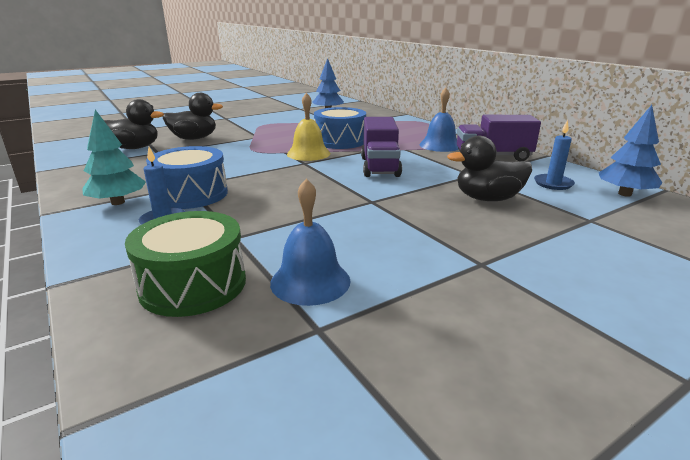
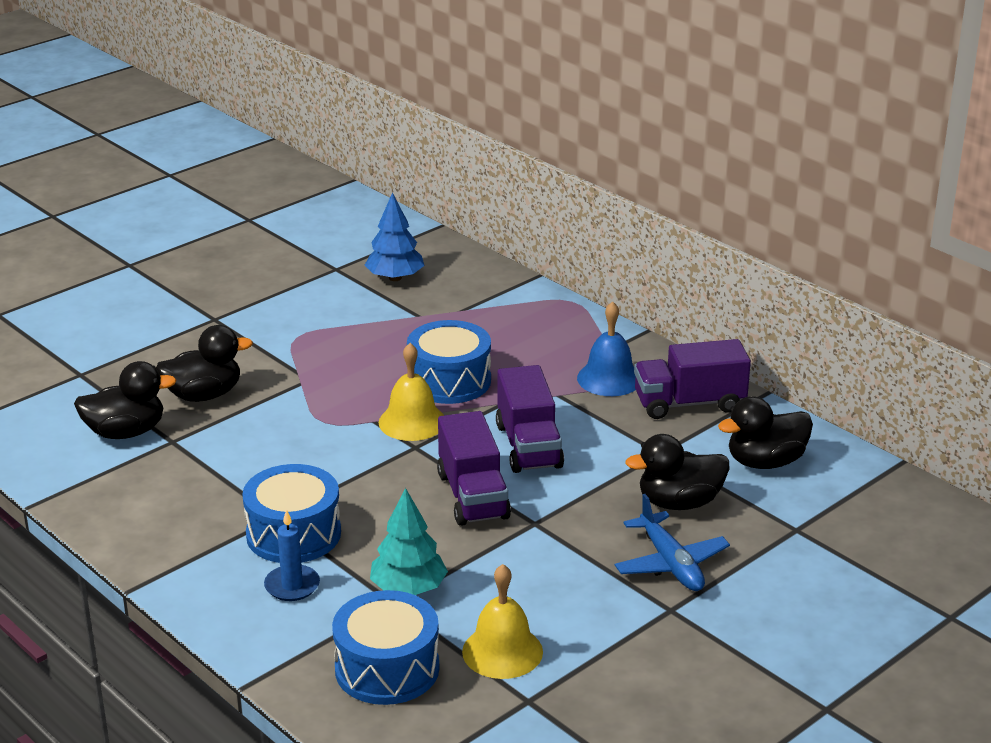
camera: 10 degrees left, 5 degrees up
(118, 202) = (207, 560): turquoise tree -> turquoise tree (408, 589)
(193, 284) = (387, 669): green drum -> blue drum
(310, 281) = (502, 651): blue bell -> yellow bell
(331, 185) = (472, 496): none -> purple truck
(481, 232) = (671, 564): none -> blue plane
(553, 184) = (765, 462): blue candle -> black duck
(624, 194) = (850, 475): blue tree -> none

